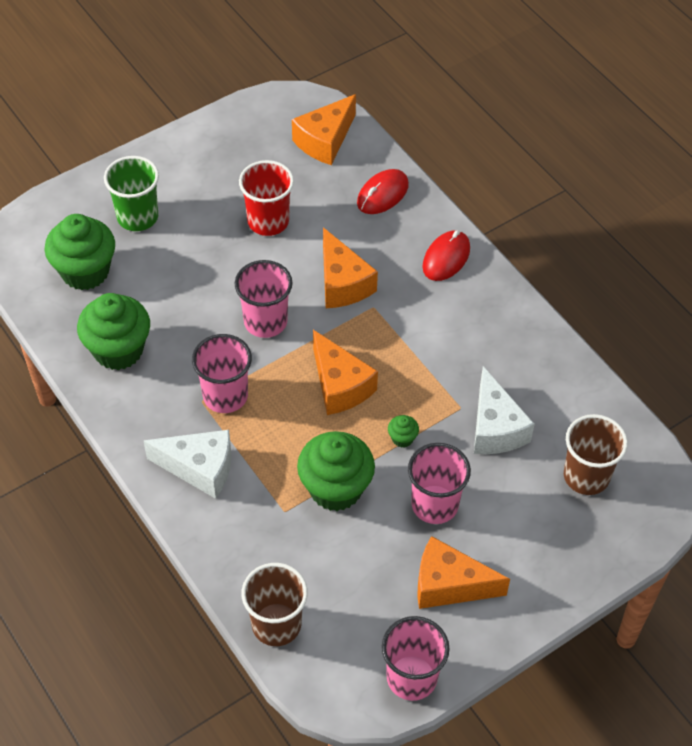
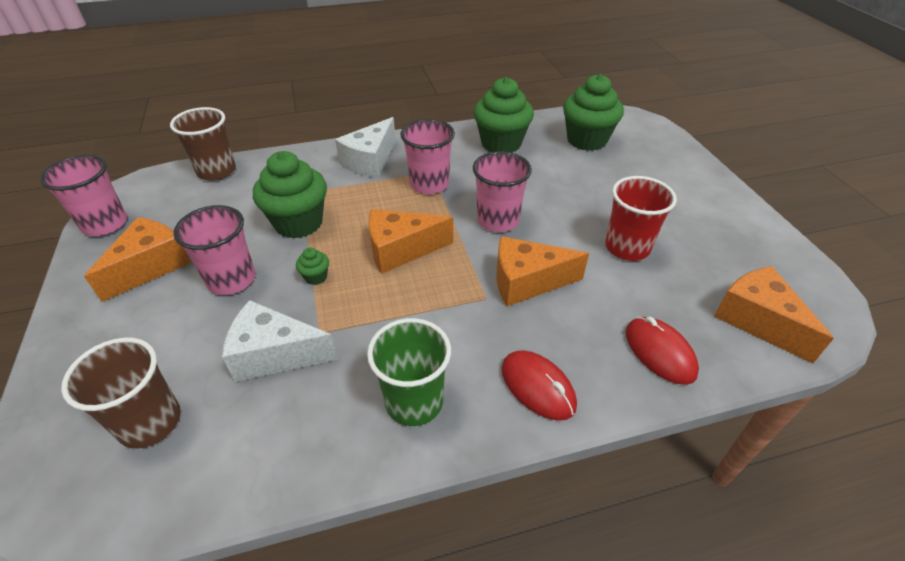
camera: 110 degrees right, 10 degrees down
(137, 217) = (644, 172): green cup -> green cup (414, 402)

